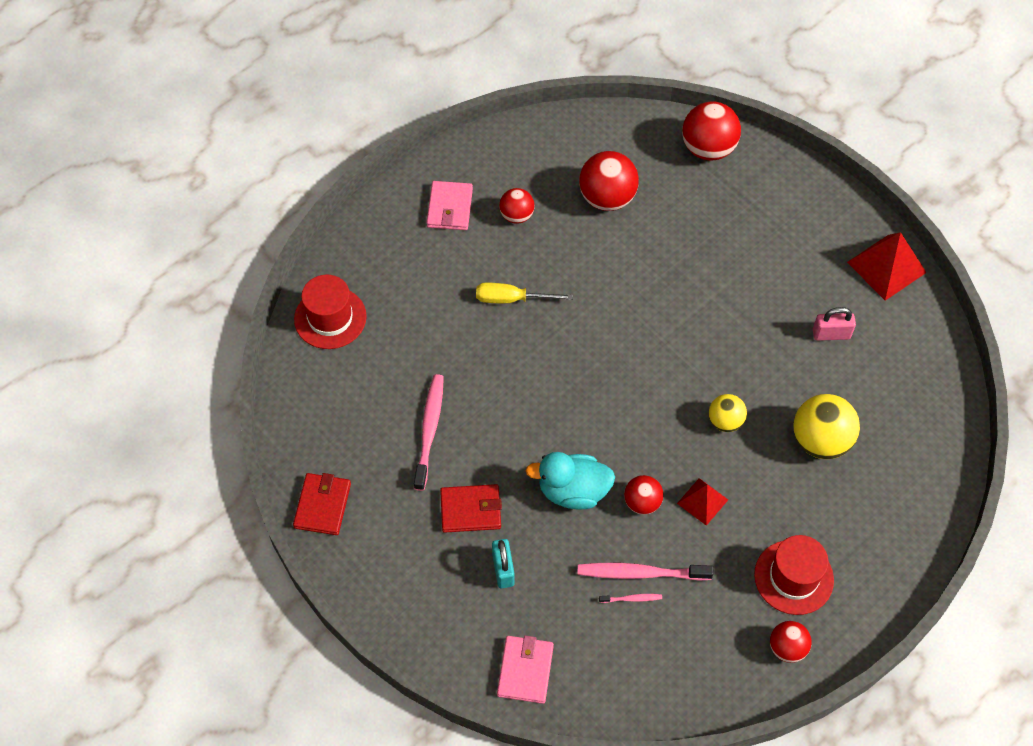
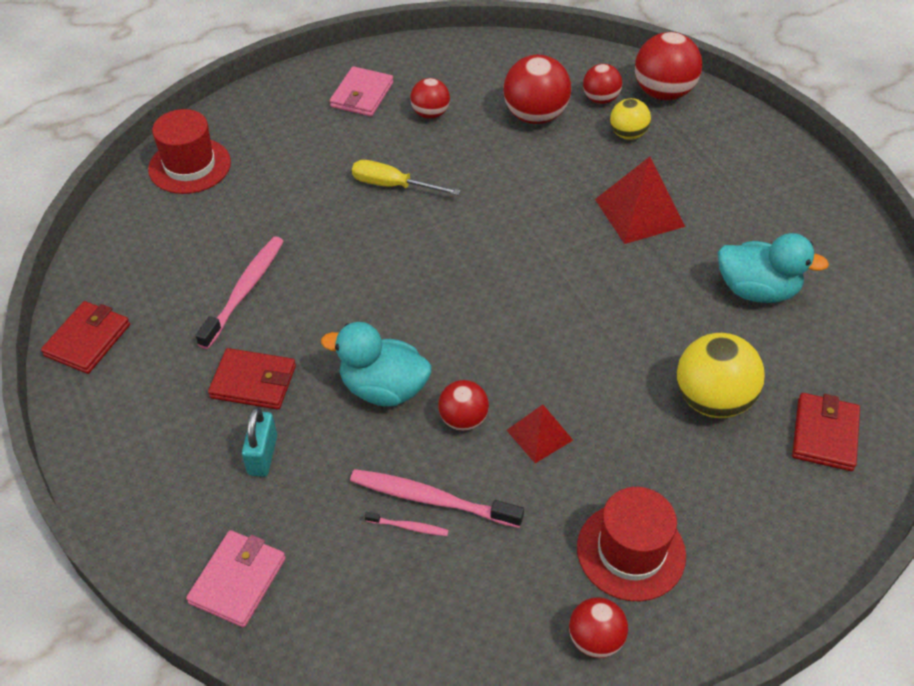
camera: 15 degrees right, 10 degrees down
(657, 167) = (600, 99): none -> red ball
(725, 421) = (597, 354): yellow ball -> yellow ball (628, 134)
(831, 334) = (756, 290): pink padlock -> turquoise duck
(886, 267) = (843, 236): red pyramid -> red pyramid (639, 212)
(907, 450) = (824, 434): none -> red wallet

